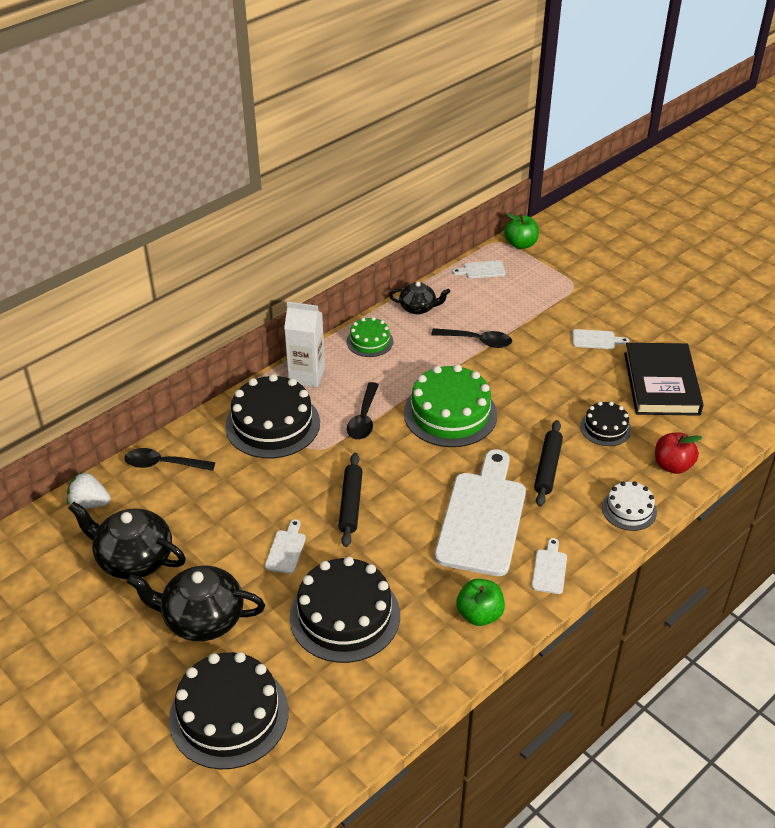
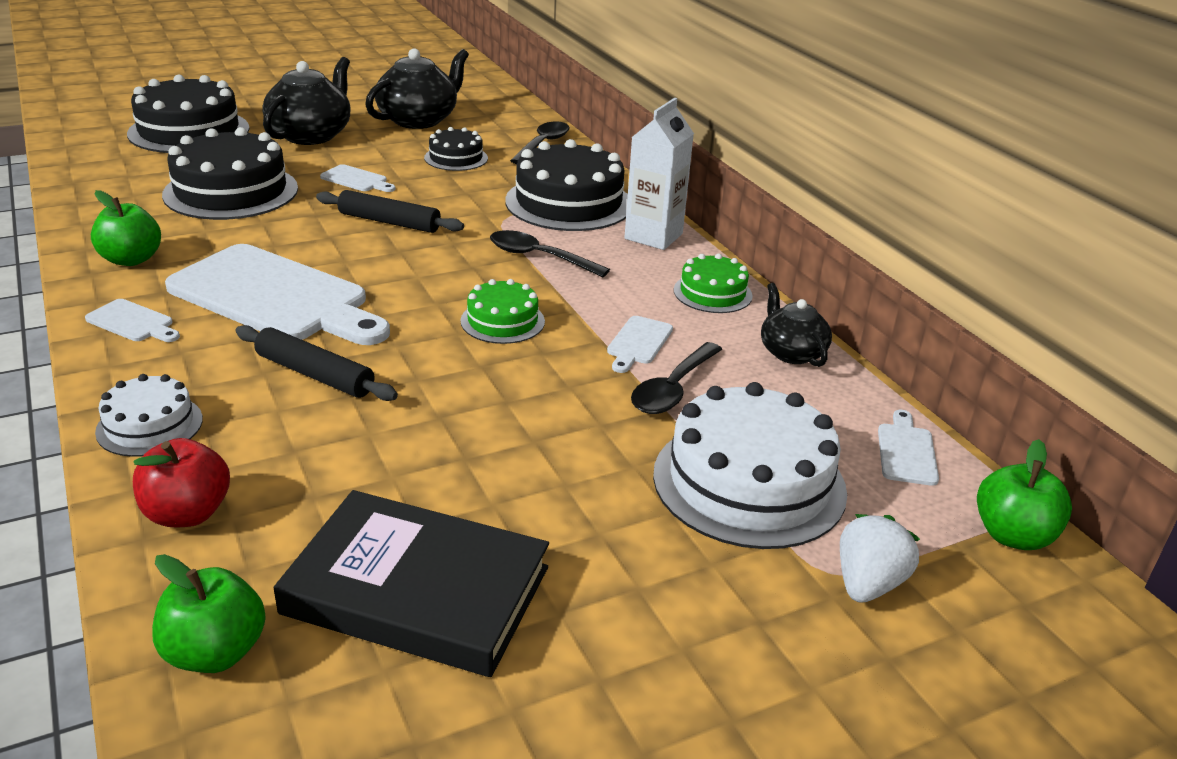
camera: 105 degrees right, 10 degrees down
(89, 503) = (511, 112): white strawberry -> white strawberry (868, 583)
(418, 308) = (791, 352): black teapot -> black teapot turned 135 degrees clockwise
(450, 413) = (502, 321): green cake -> green cake, size x0.54
(534, 310) = (749, 482): none -> white cake
(596, 340) = (614, 540): white cutting board -> white cutting board (638, 343)
(605, 428) = (351, 464): black cake -> black cake (456, 158)
(728, 424) = (215, 652): none -> green apple

